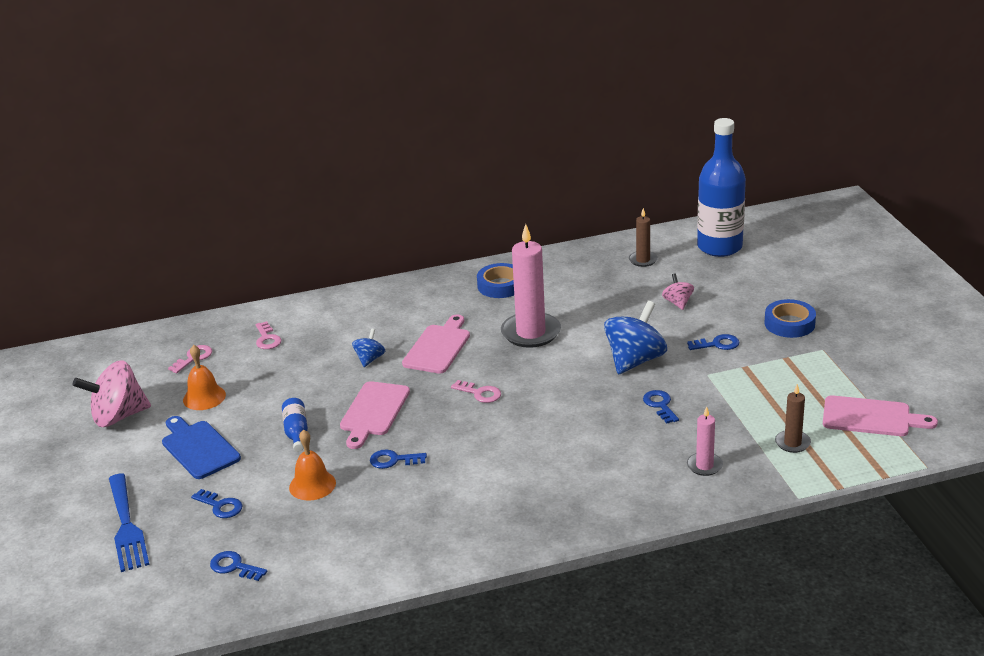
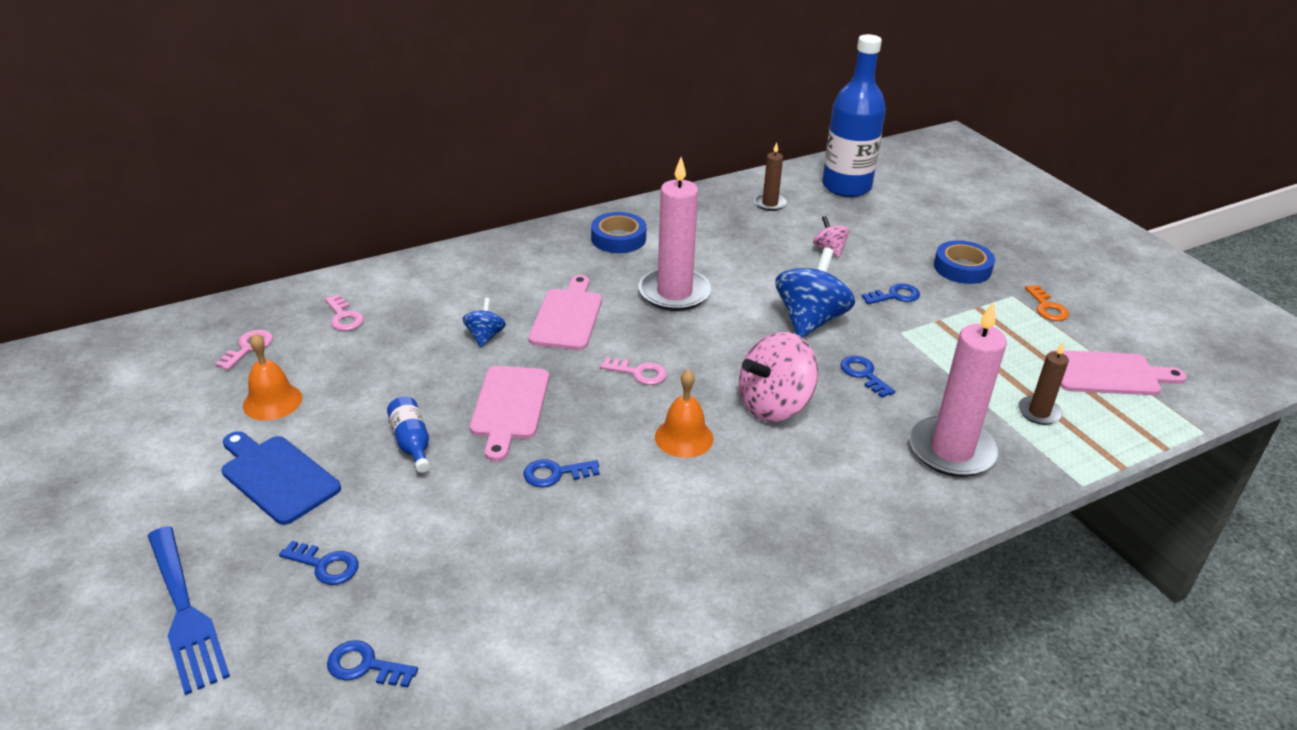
camera: 15 degrees left, 5 degrees up
(118, 416) = (152, 437): pink spinning top -> pink spinning top (774, 405)
(312, 485) = (452, 520): orange bell -> orange bell (684, 437)
(704, 466) = (951, 450): pink candle -> pink candle, size x1.95
(848, 360) = (1047, 307): none -> orange key

